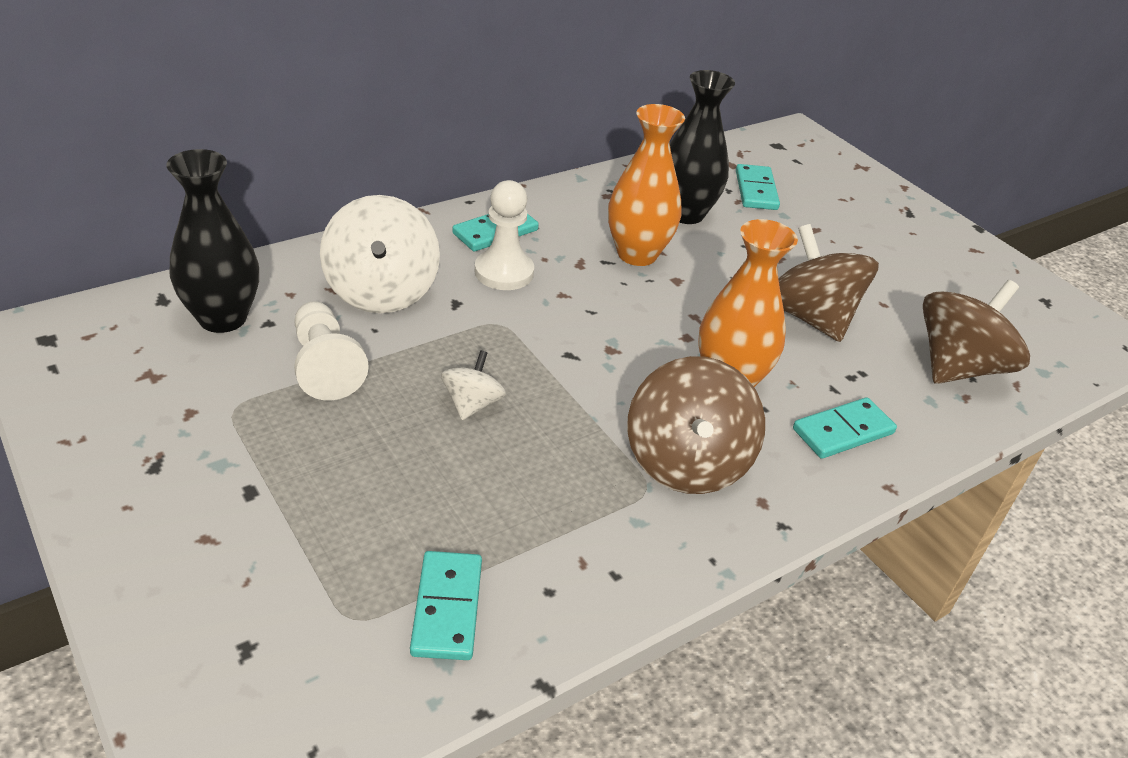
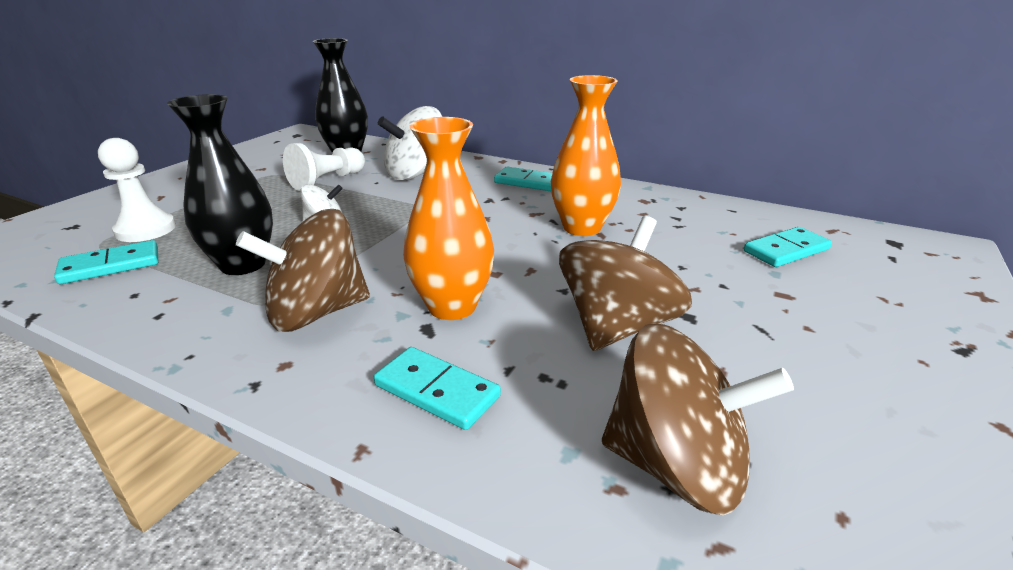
camera: 65 degrees right, 10 degrees down
(504, 272) = (485, 195): white pawn -> white pawn (145, 230)
(685, 214) = (678, 231): black vase -> black vase (243, 264)

